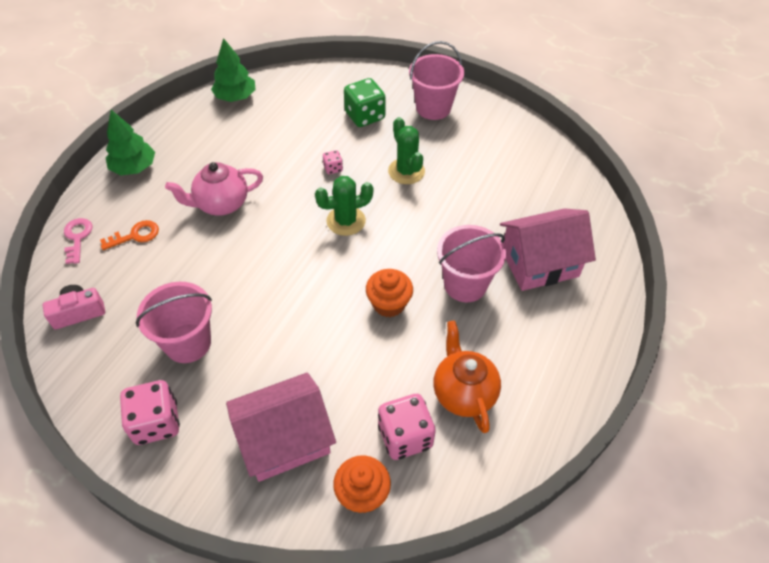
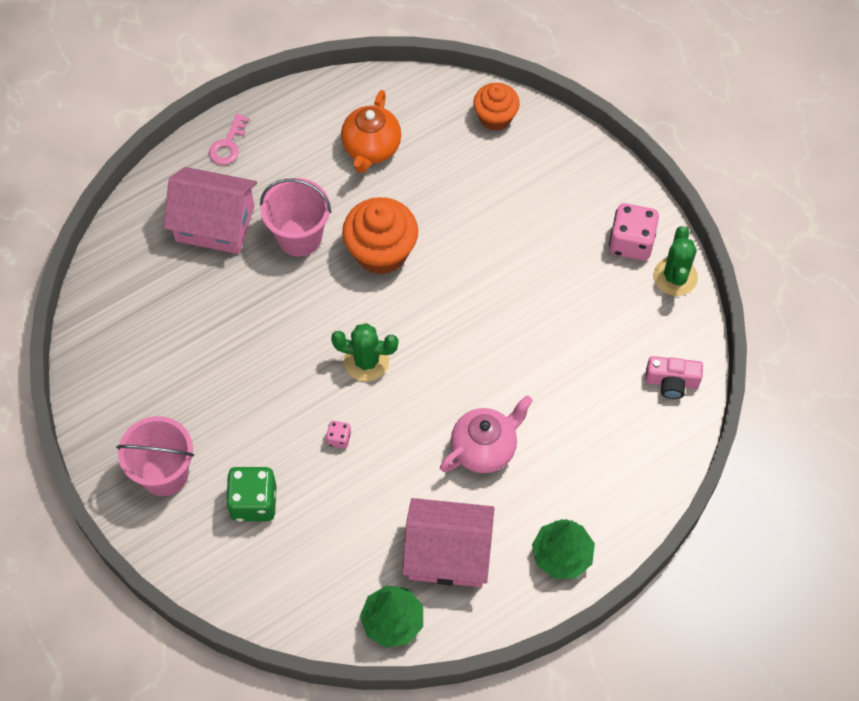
camera: 150 degrees left, 10 degrees up
(77, 237) = (652, 478): pink key -> pink key (228, 145)
(135, 235) = (590, 451): orange key -> none
(188, 343) = (580, 301): pink bucket -> none
(221, 204) = (484, 448): pink teapot -> pink teapot turned 45 degrees counterclockwise
(285, 439) = (533, 181): pink house -> pink house (448, 553)
(389, 304) = (381, 252): orange cupcake -> orange cupcake, size x1.56
(405, 436) = (439, 139): pink dice -> none
(406, 171) = (262, 394): green cactus -> green cactus (675, 277)

